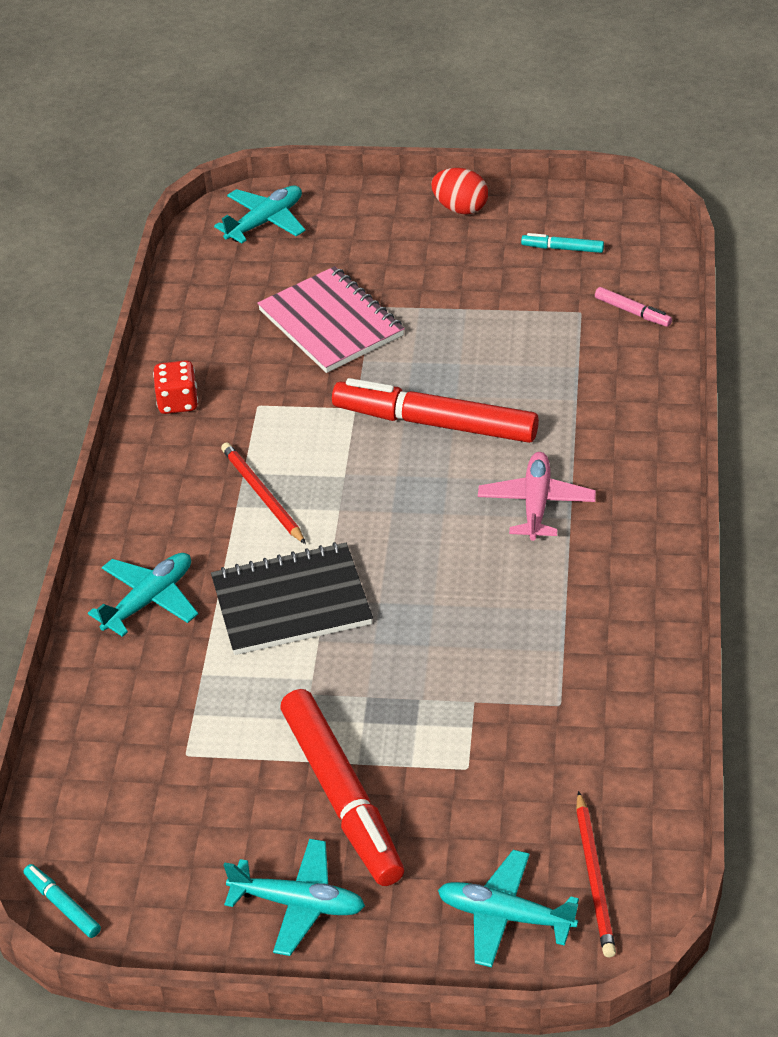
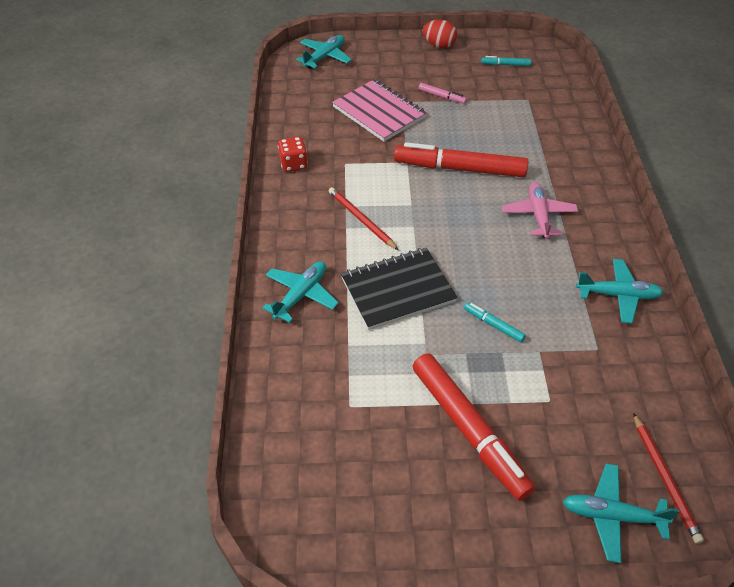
camera: 10 degrees left, 5 degrees up
(62, 905) = (282, 537): turquoise marker -> turquoise marker (493, 325)
(298, 904) = (459, 519): turquoise plane -> turquoise plane (618, 295)
(632, 312) = (558, 98): pink marker -> pink marker (441, 96)

